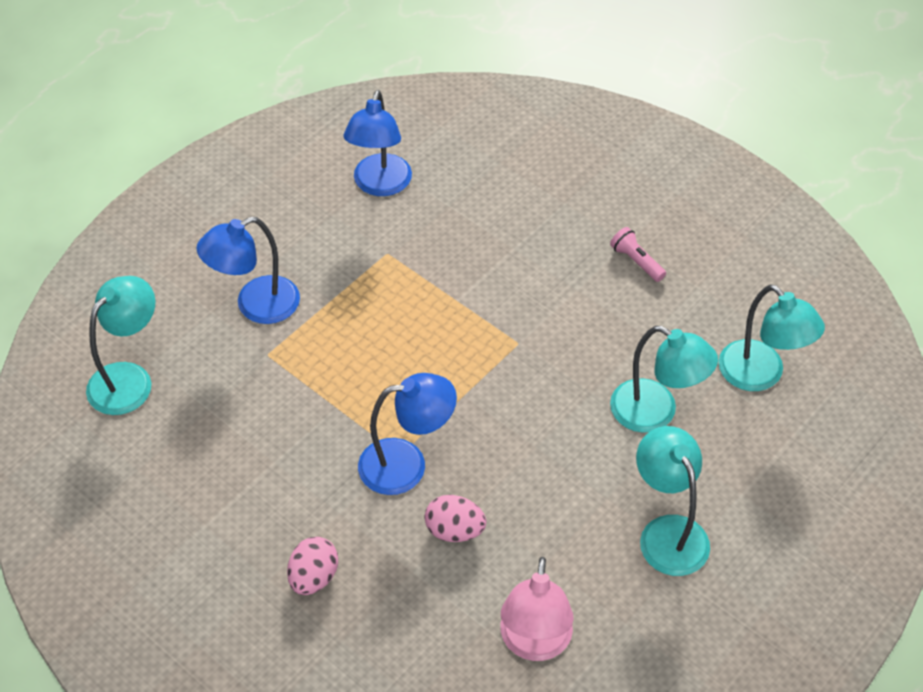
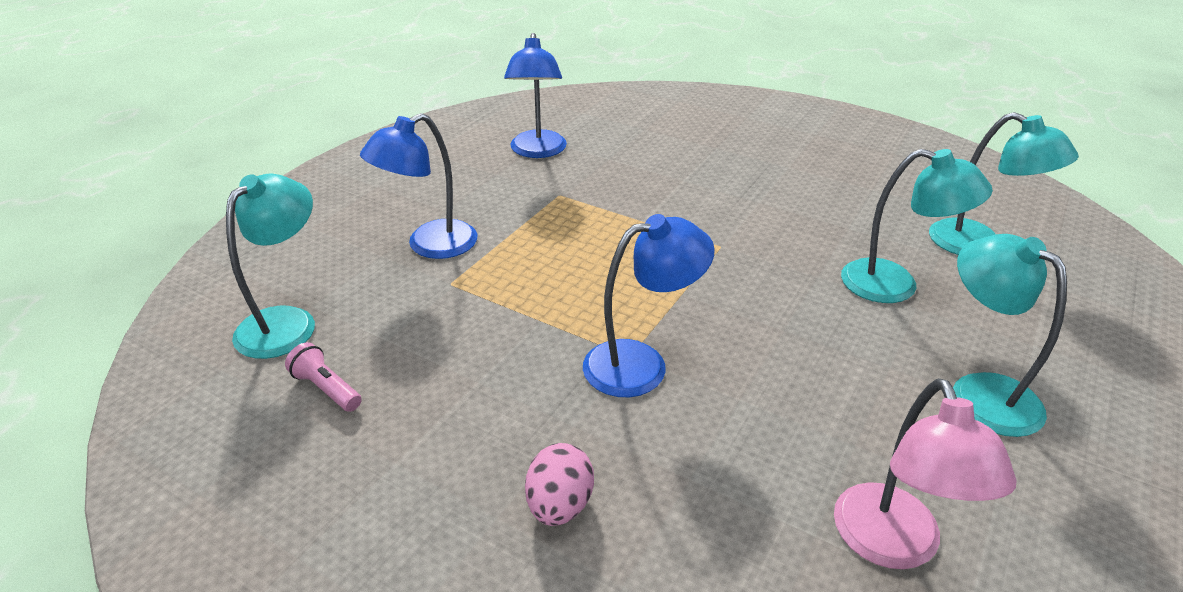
camera: 10 degrees left, 15 degrees down
(454, 530) = (726, 424): pink egg -> none
(636, 261) = (805, 178): pink flashlight -> pink flashlight (326, 389)

